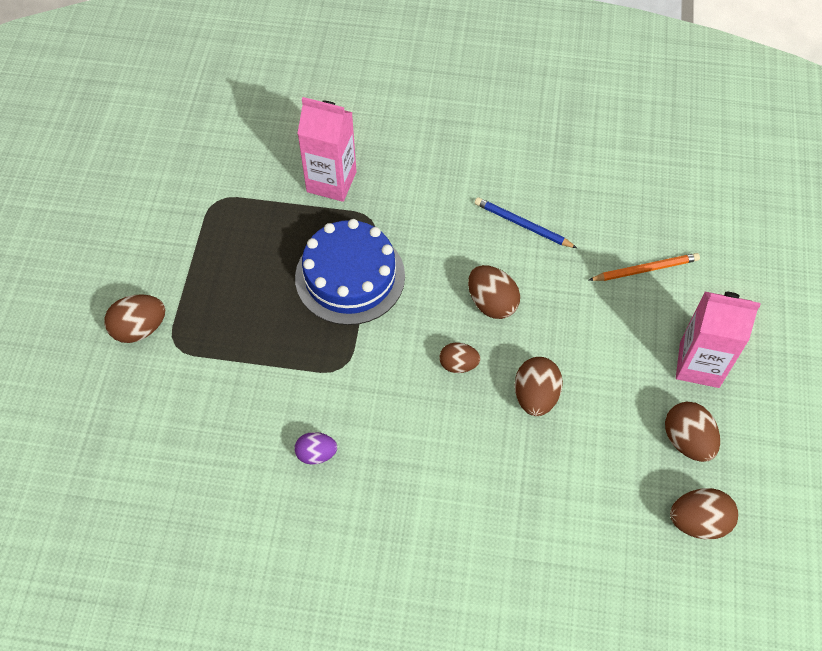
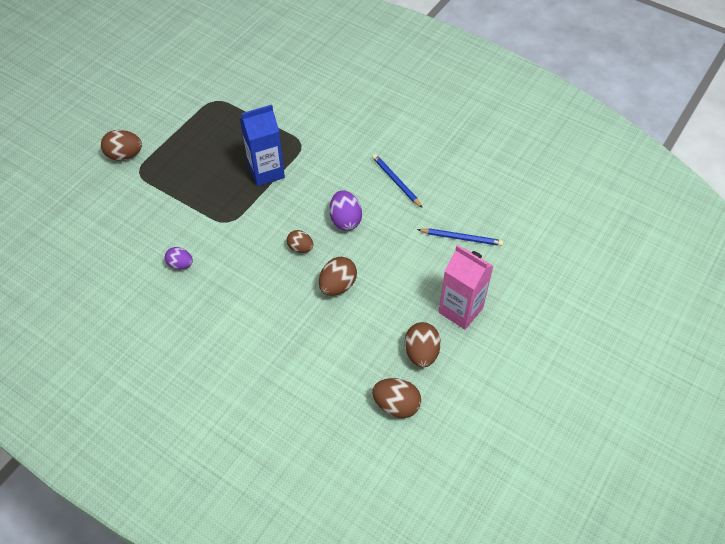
camera: 25 degrees right, 5 degrees down
(331, 182) = (290, 114): pink carton -> none
(350, 276) = (266, 172): blue cake -> blue carton
(492, 303) = (345, 220): brown egg -> purple egg
(645, 269) = (461, 238): orange pencil -> blue pencil

